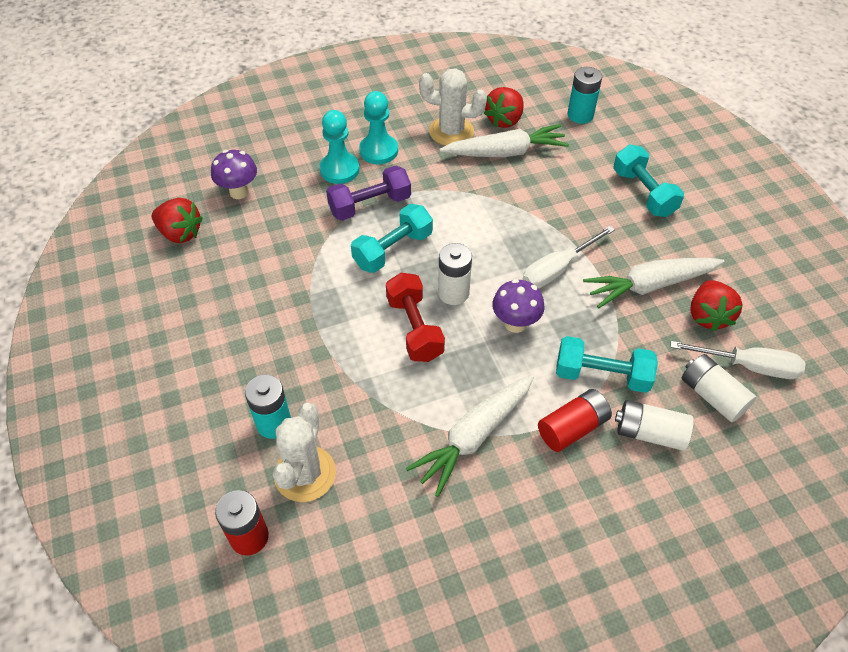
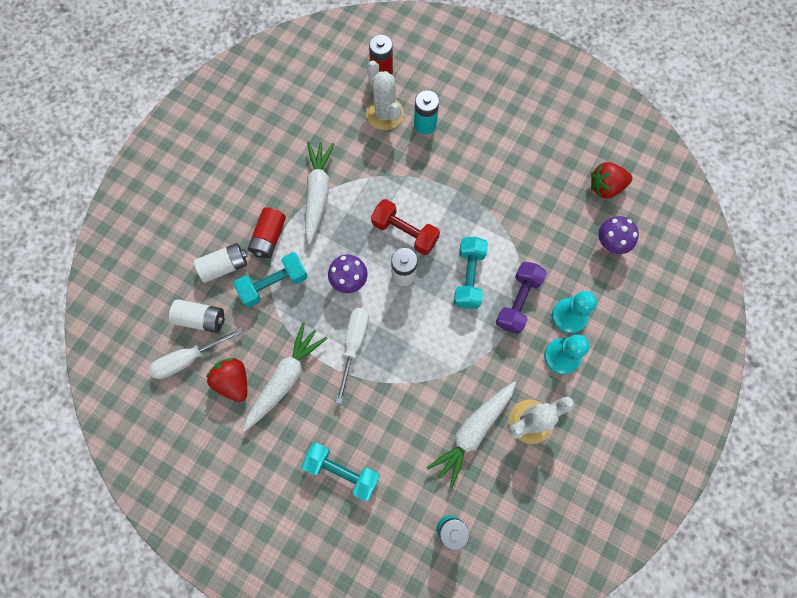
camera: 140 degrees right, 20 degrees up
(504, 120) = (503, 470): red strawberry -> none

